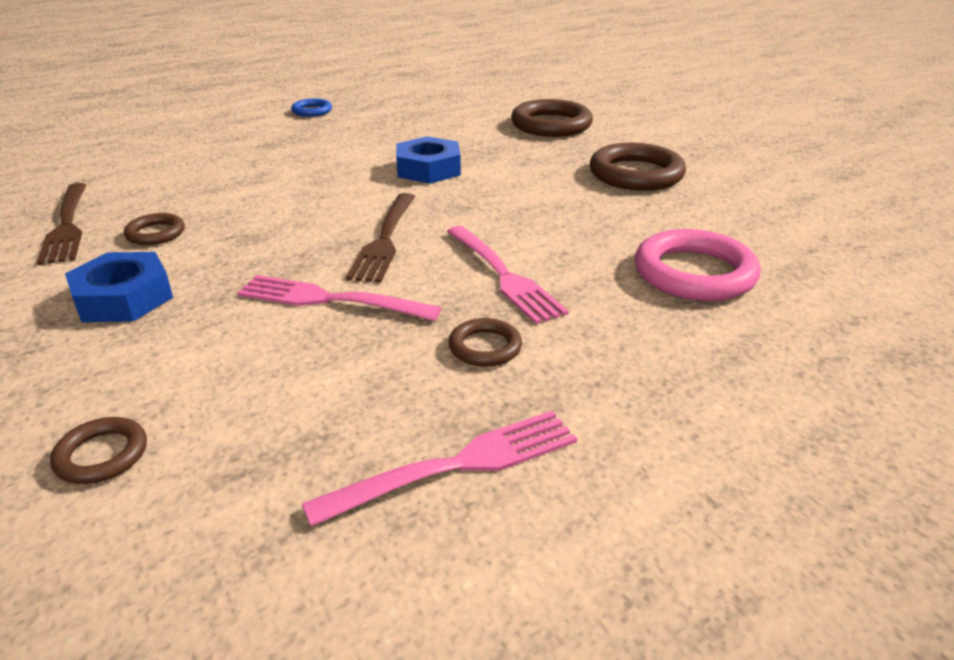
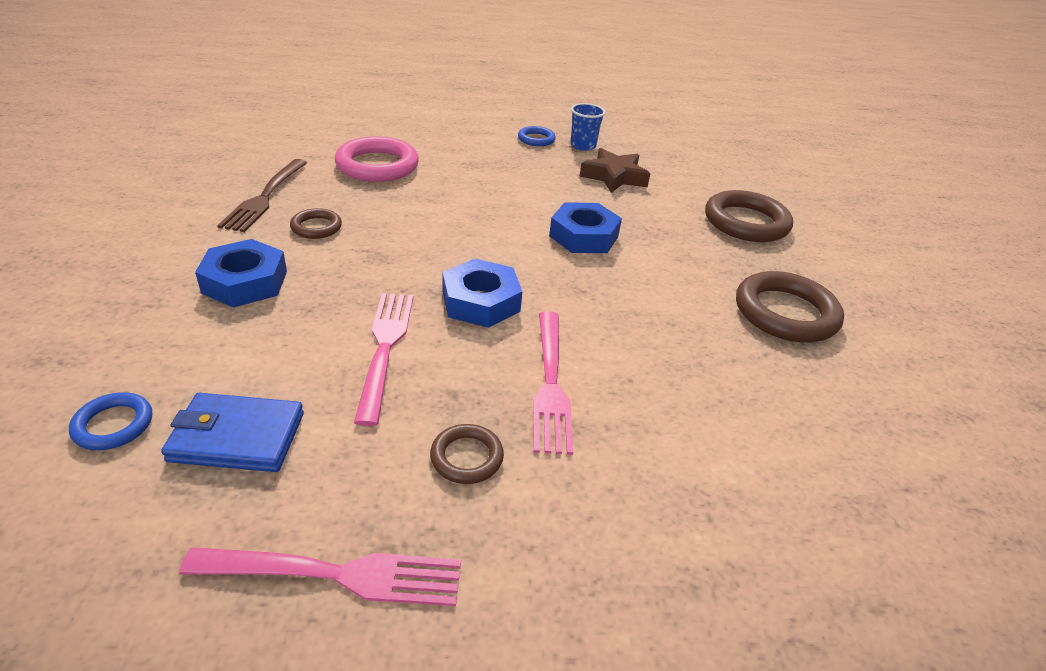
camera: 25 degrees right, 5 degrees up
(102, 455) = (113, 425): brown ring -> blue ring
(253, 413) = (237, 437): none -> blue wallet
(329, 299) = (385, 347): pink fork -> pink fork turned 45 degrees clockwise
(361, 106) = (583, 146): none -> blue cup
(384, 240) = (481, 301): brown fork -> blue nut
(412, 121) = (614, 177): none -> brown star
(694, 273) = (743, 462): pink ring -> pink ring (377, 165)

